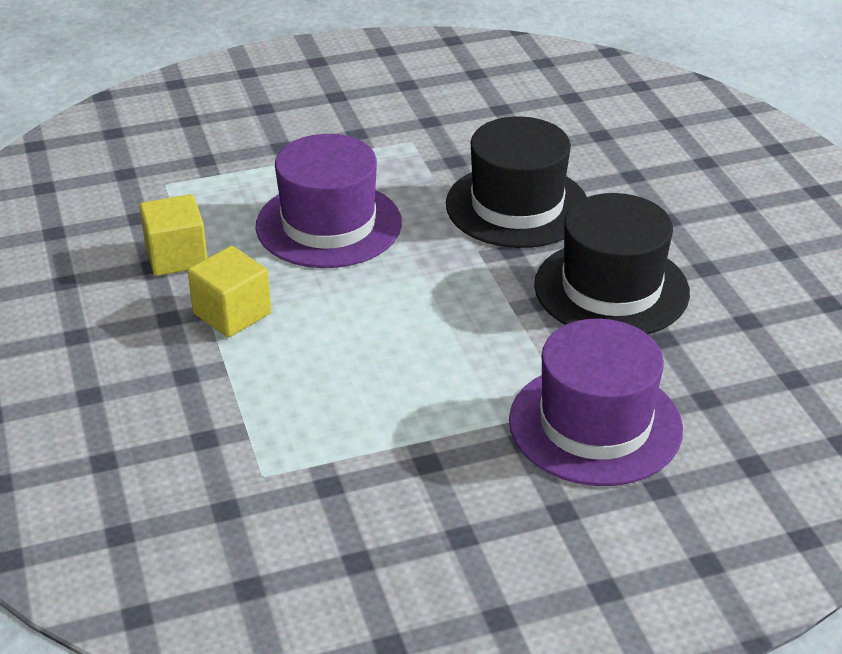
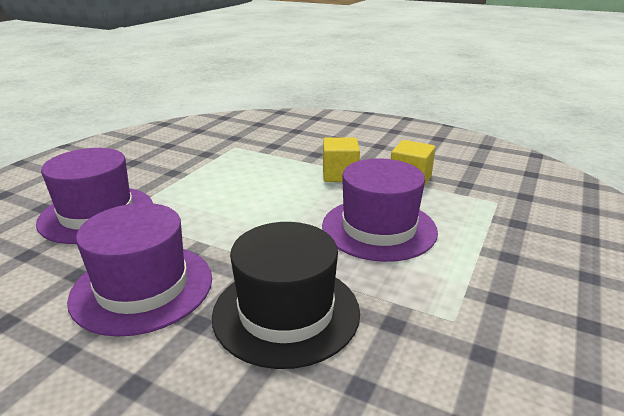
camera: 135 degrees right, 10 degrees down
(611, 289) = (142, 287): black hat -> purple hat

